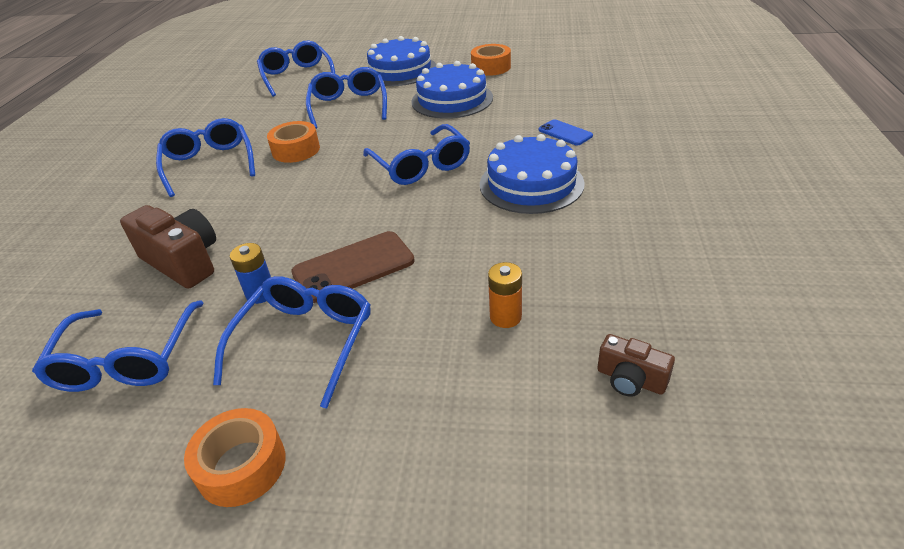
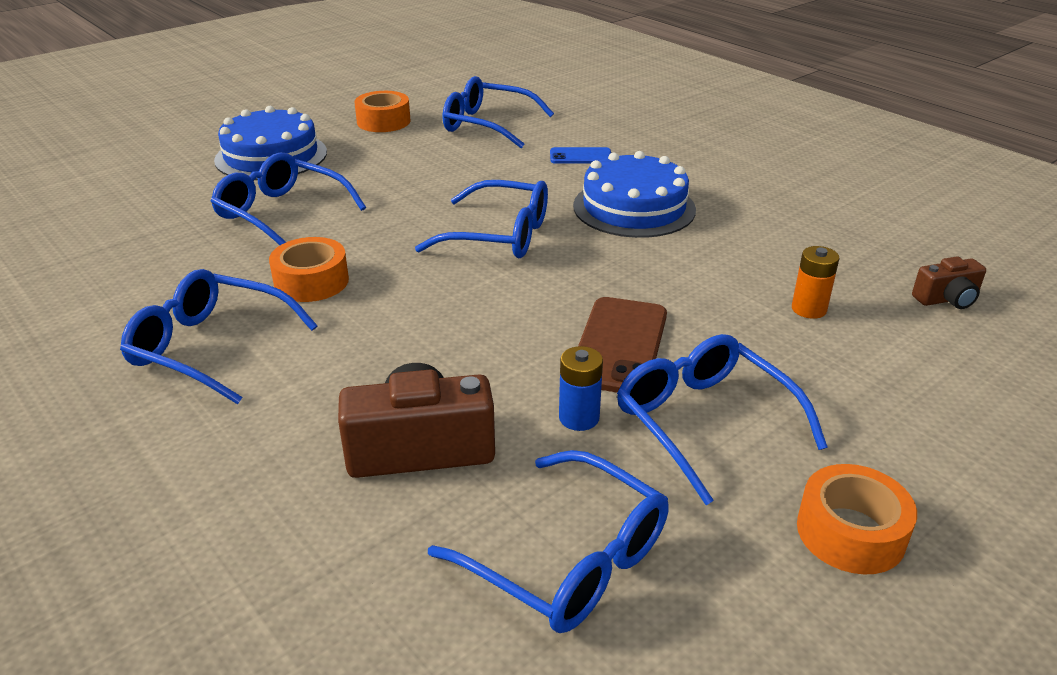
camera: 50 degrees left, 5 degrees down
(297, 76) = (118, 207): blue glasses -> blue glasses (487, 125)
(452, 99) = (403, 165): blue cake -> none

